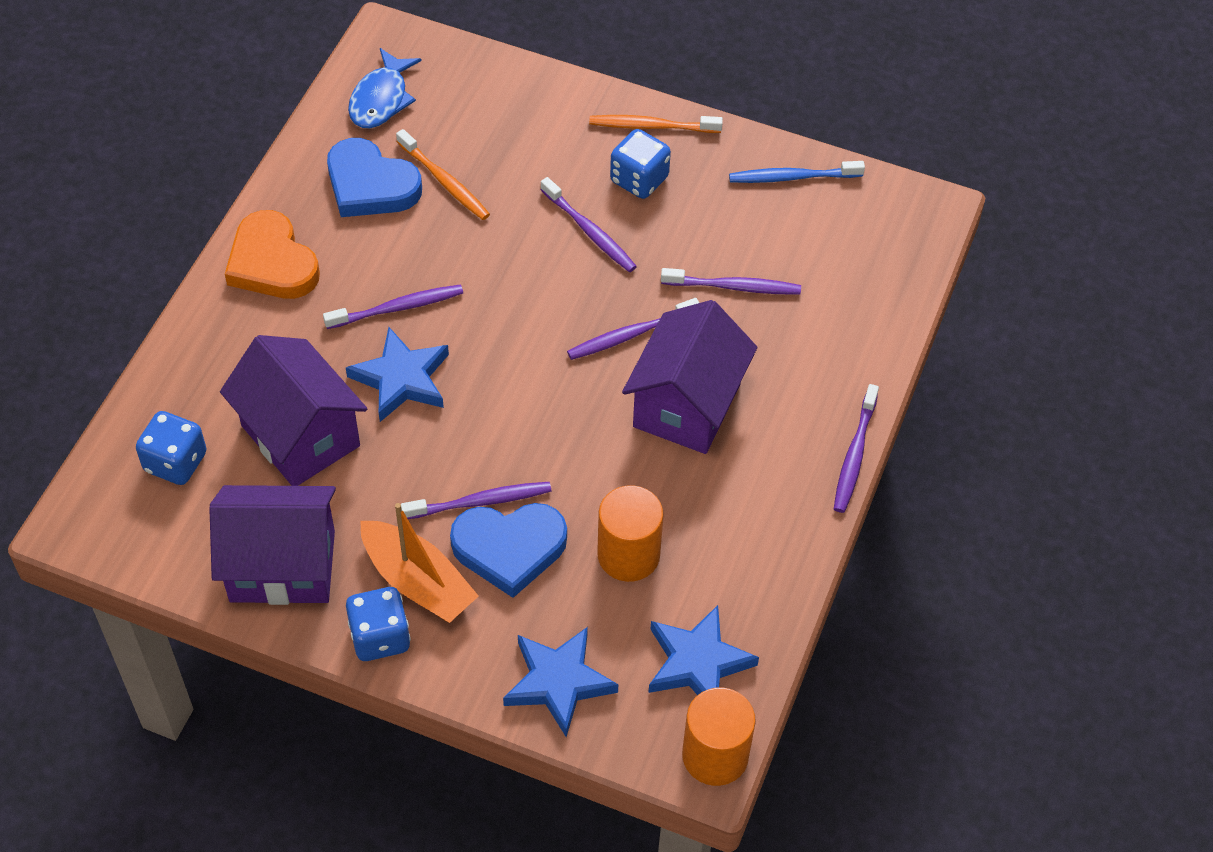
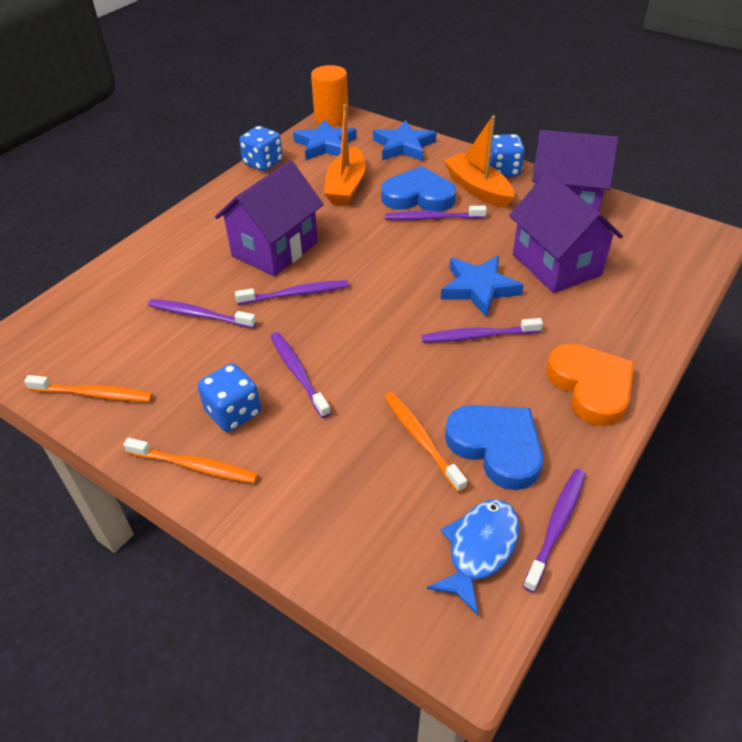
camera: 165 degrees left, 10 degrees down
(175, 462) = (647, 261): blue dice -> blue dice (263, 163)
(628, 555) = (346, 186): orange cylinder -> orange boat
(792, 177) = (94, 394): blue toothbrush -> orange toothbrush
(854, 455) = (181, 212): purple toothbrush -> purple toothbrush (556, 526)

